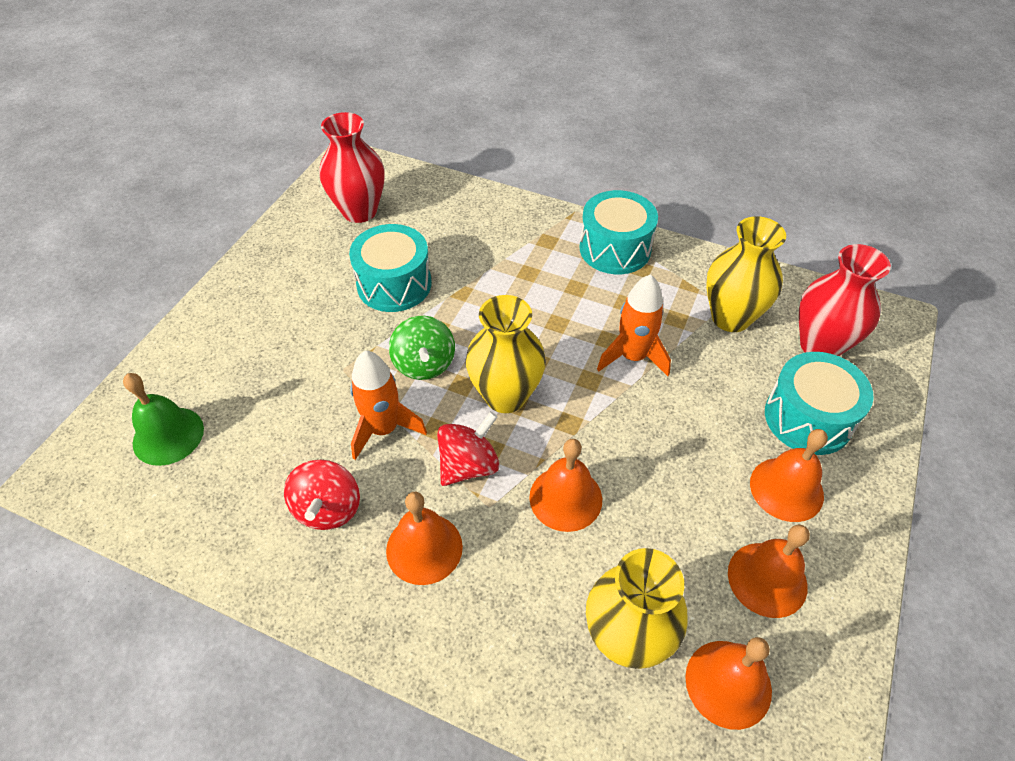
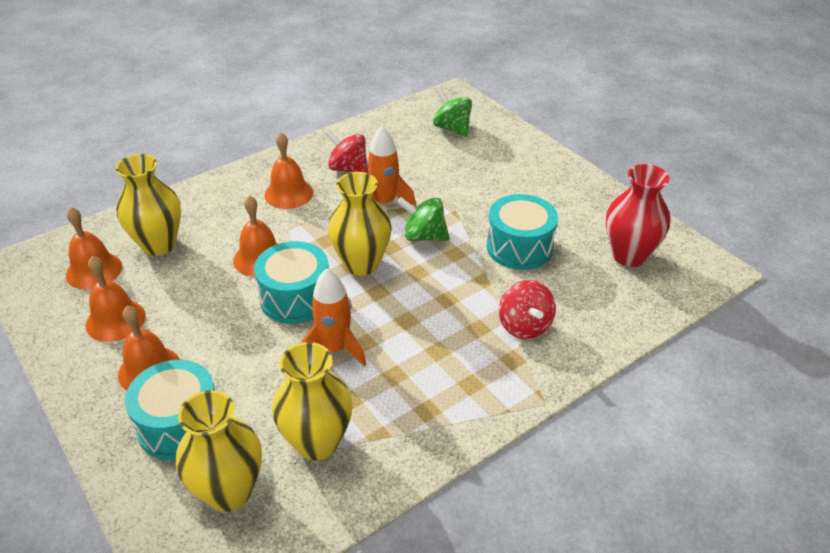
camera: 120 degrees right, 10 degrees down
(168, 435) = (452, 128): green bell -> green spinning top
(468, 465) = (324, 227): red spinning top -> red spinning top (524, 326)
(615, 249) = (468, 405): turquoise drum -> turquoise drum (295, 298)
(820, 345) = (229, 492): red vase -> yellow vase

